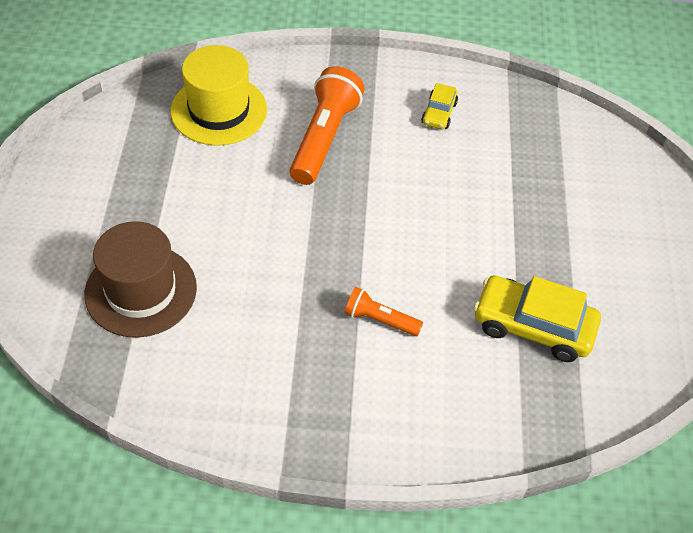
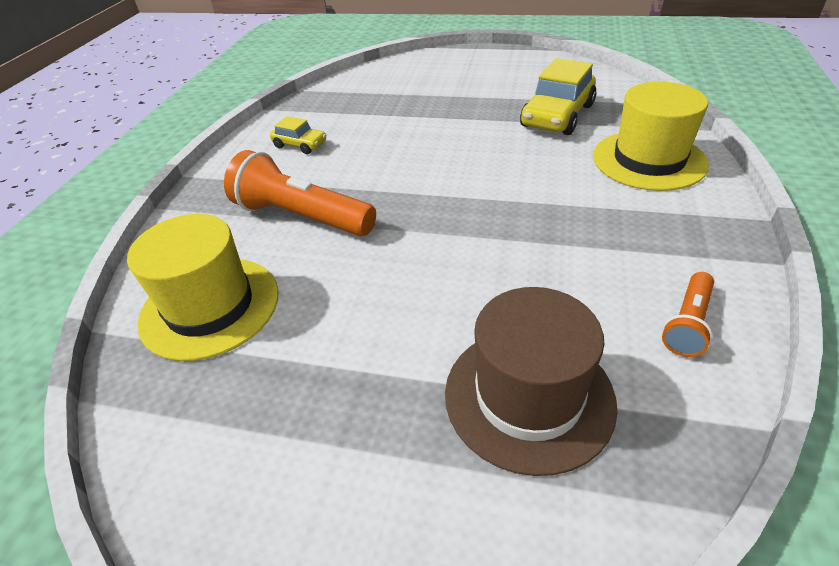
camera: 75 degrees left, 10 degrees down
(380, 320) = (559, 190): orange flashlight -> orange flashlight (687, 324)
(445, 404) = (649, 160): none -> yellow hat

